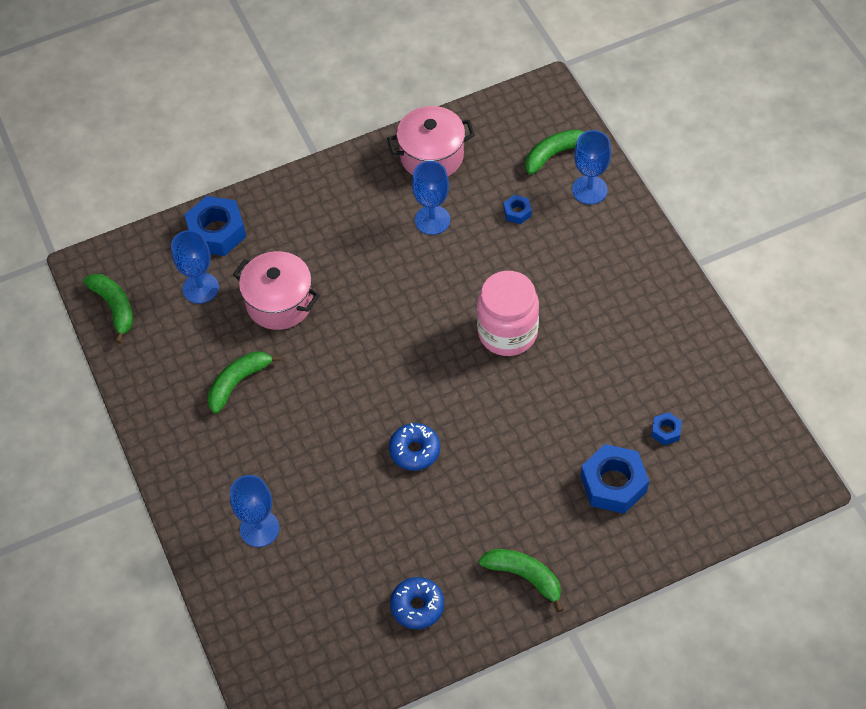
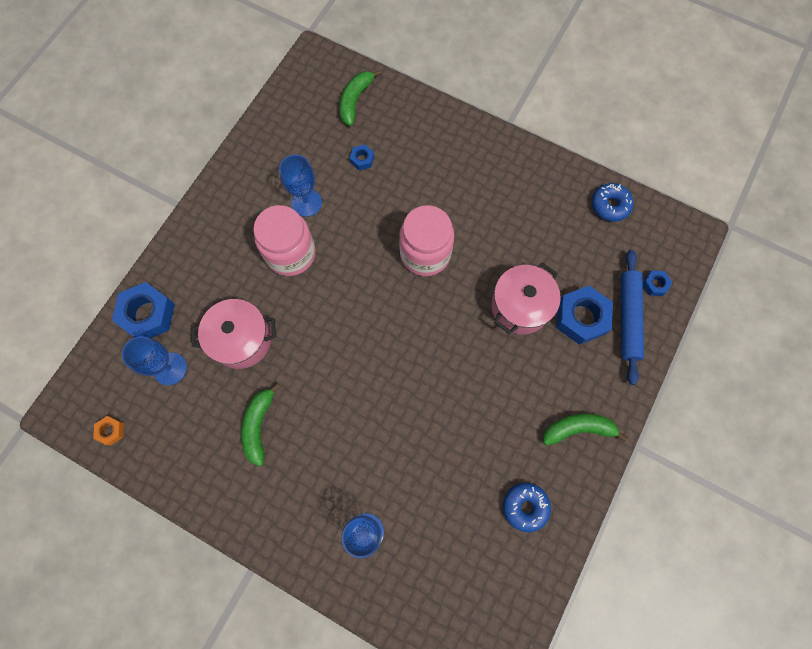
camera: 40 degrees left, 15 degrees up
(114, 307) = (111, 431): green banana -> orange nut
(381, 256) = (291, 254): none -> pink jar
(415, 450) = (430, 388): blue donut -> blue donut (610, 205)
(432, 156) = (268, 154): pink pot -> pink pot (520, 306)
(589, 190) = (399, 113): blue goblet -> none
(662, 514) = (628, 318): none -> blue rolling pin
(666, 431) = (584, 256): blue nut -> blue nut (655, 284)

